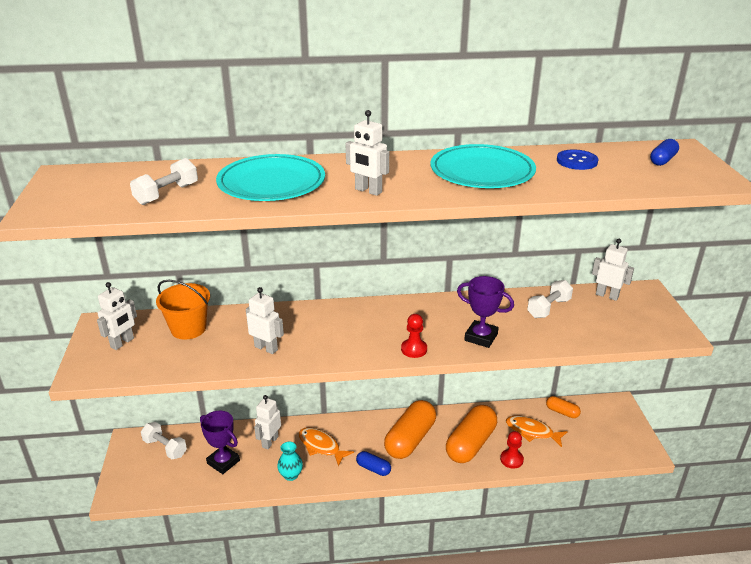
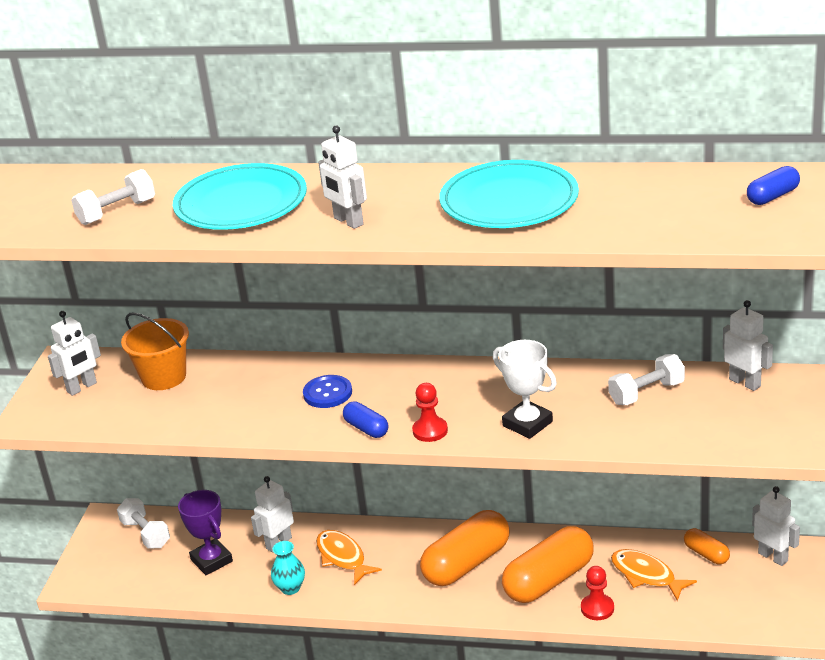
camera: 20 degrees right, 0 degrees up
(266, 348) = (246, 410): white robot -> white robot (773, 557)
(373, 468) = (401, 594): blue capsule -> blue capsule (366, 428)
(481, 337) = (527, 424): purple trophy -> white trophy
(577, 161) = (649, 192): blue button -> blue button (327, 393)

